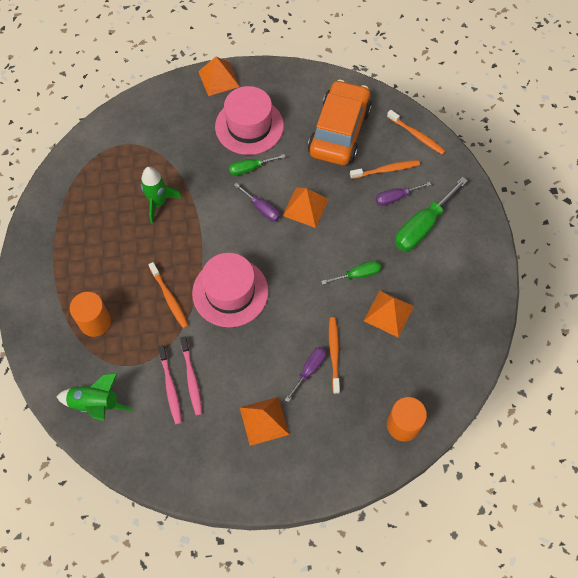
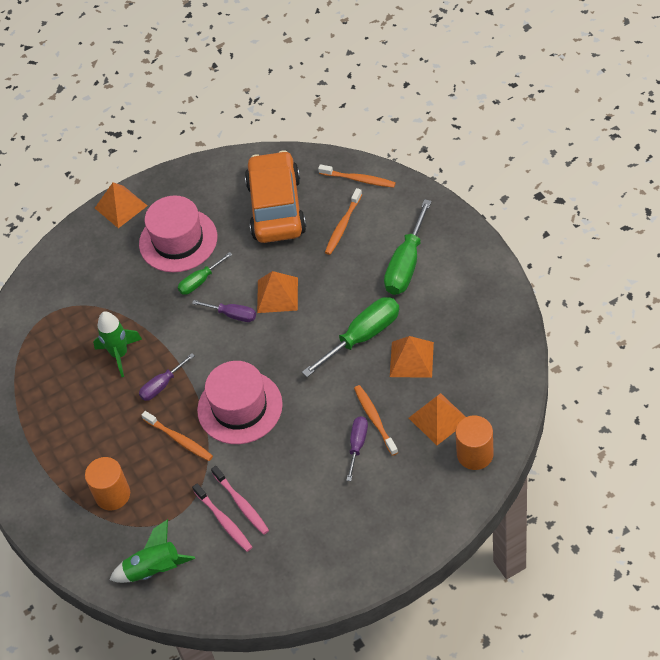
camera: 15 degrees left, 10 degrees down
(264, 421) = (335, 510): orange pyramid -> orange pyramid (438, 419)
(358, 275) = (363, 336): green screwdriver -> green screwdriver, size x1.76
(386, 170) = (343, 225): orange toothbrush -> orange toothbrush turned 150 degrees clockwise
(396, 198) = (366, 248): purple screwdriver -> purple screwdriver (162, 385)

